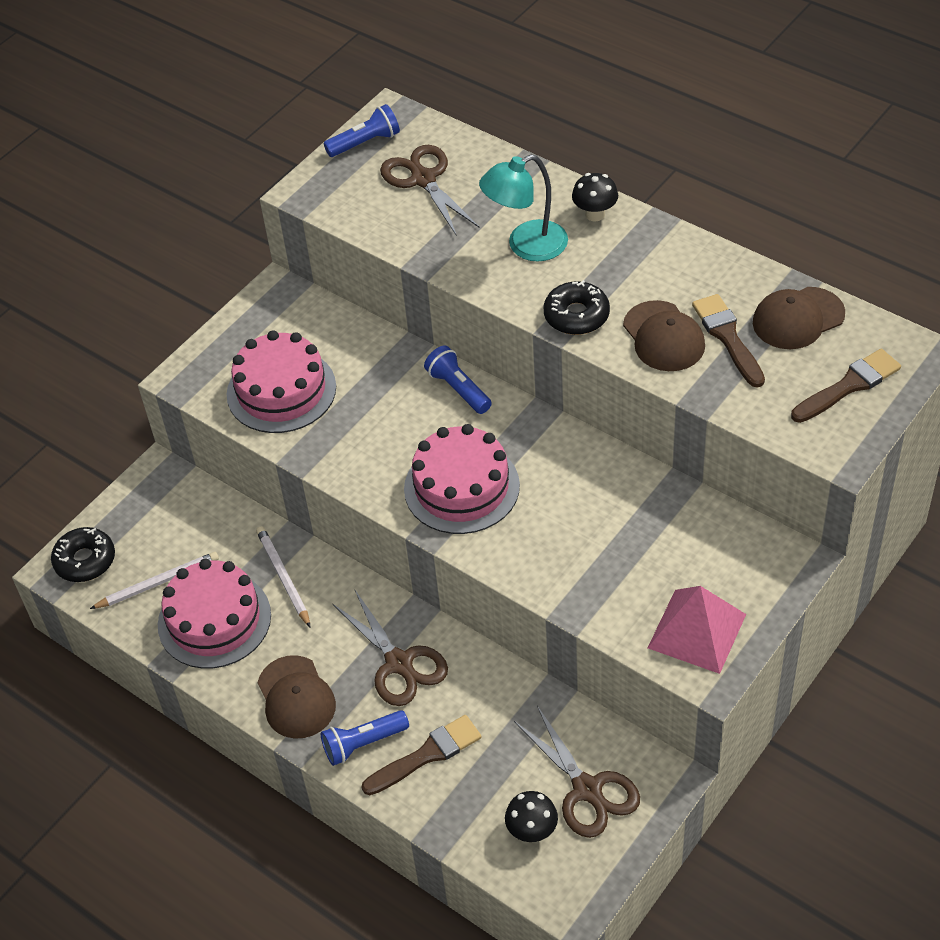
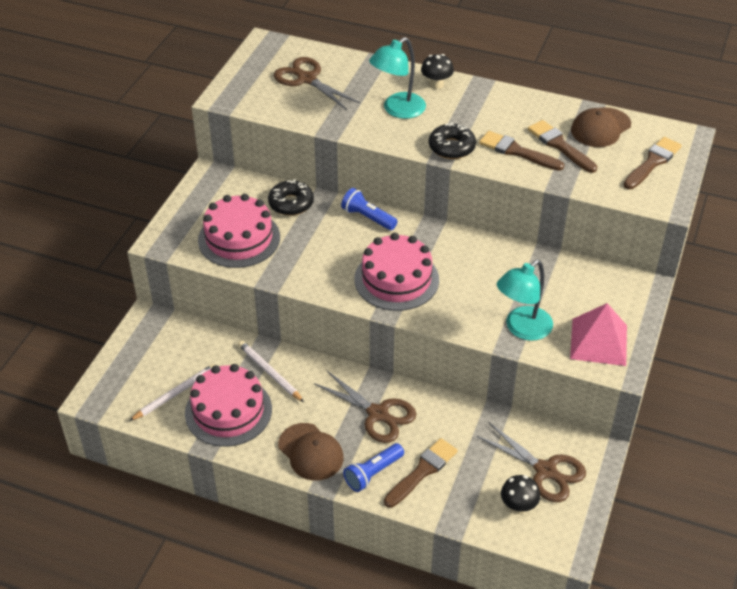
camera: 20 degrees left, 5 degrees down
(85, 560) = (112, 389): black donut -> black donut (291, 203)
(365, 143) = (255, 62): blue flashlight -> none
(600, 591) = (522, 329): none -> turquoise lamp
(663, 337) = (517, 151): brown cap -> brown brush

